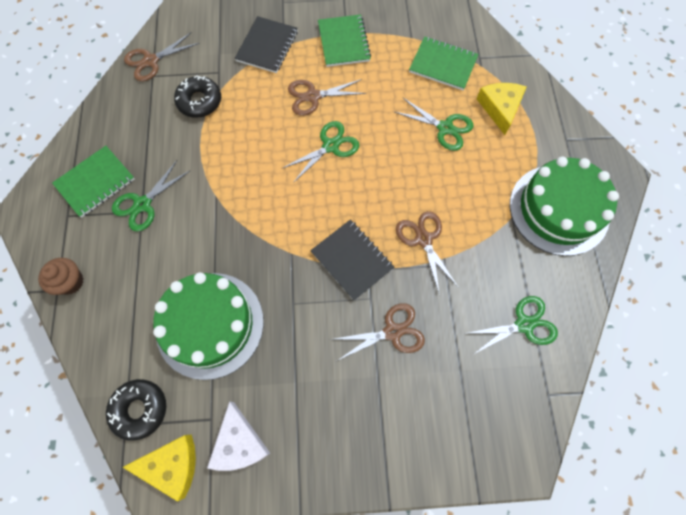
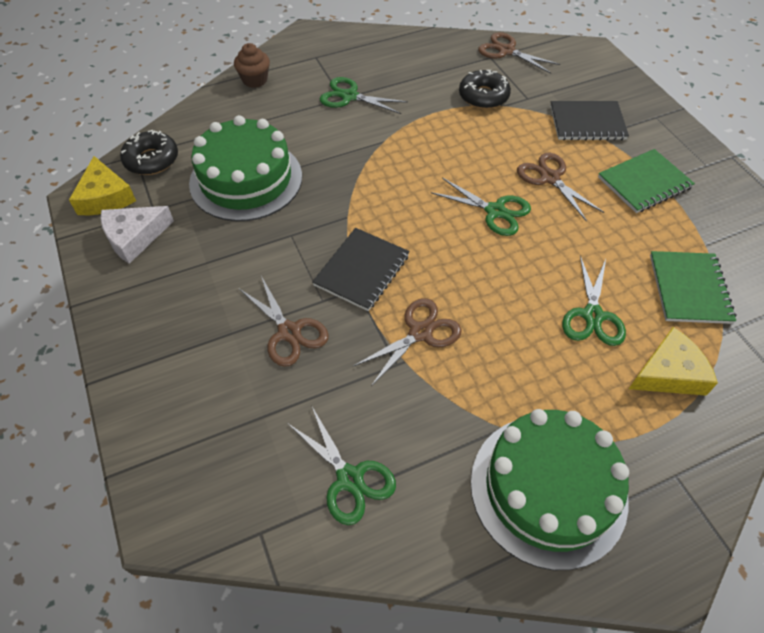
camera: 70 degrees right, 15 degrees down
(95, 182) = (356, 61): green notebook -> none

